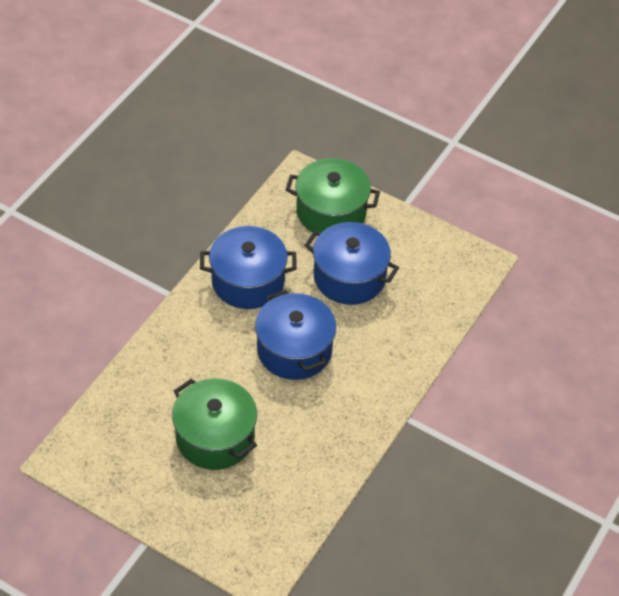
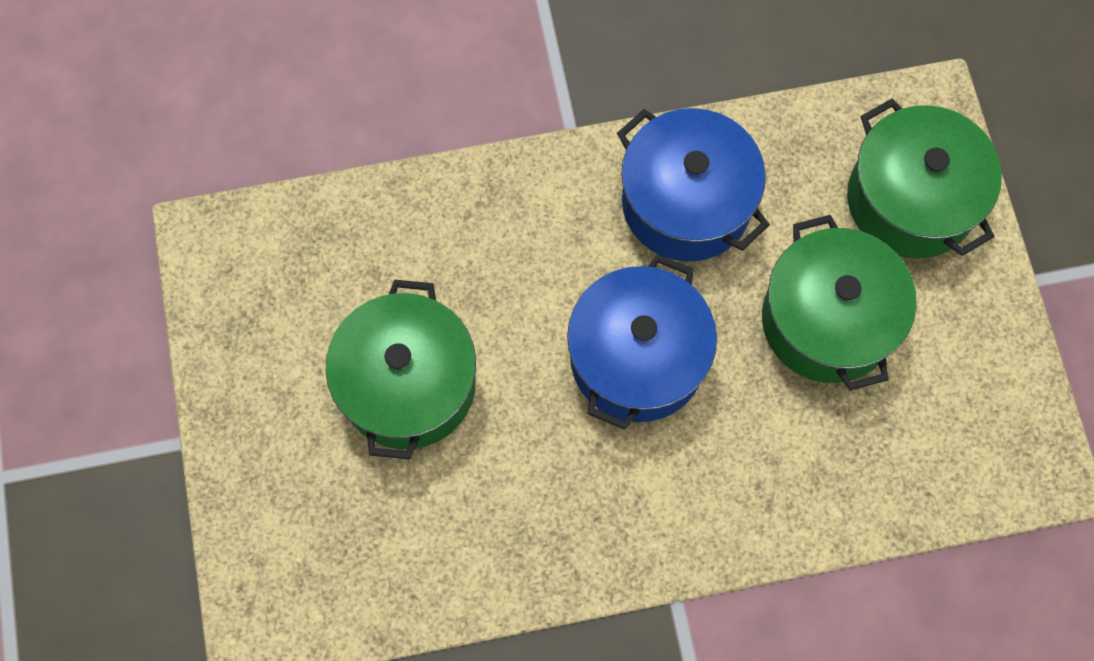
camera: 50 degrees right, 20 degrees up
(349, 277) = (827, 320): blue pot -> green pot

